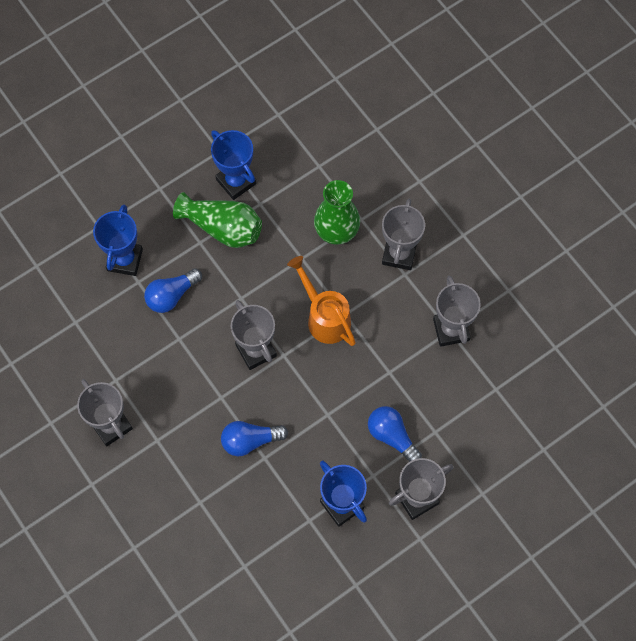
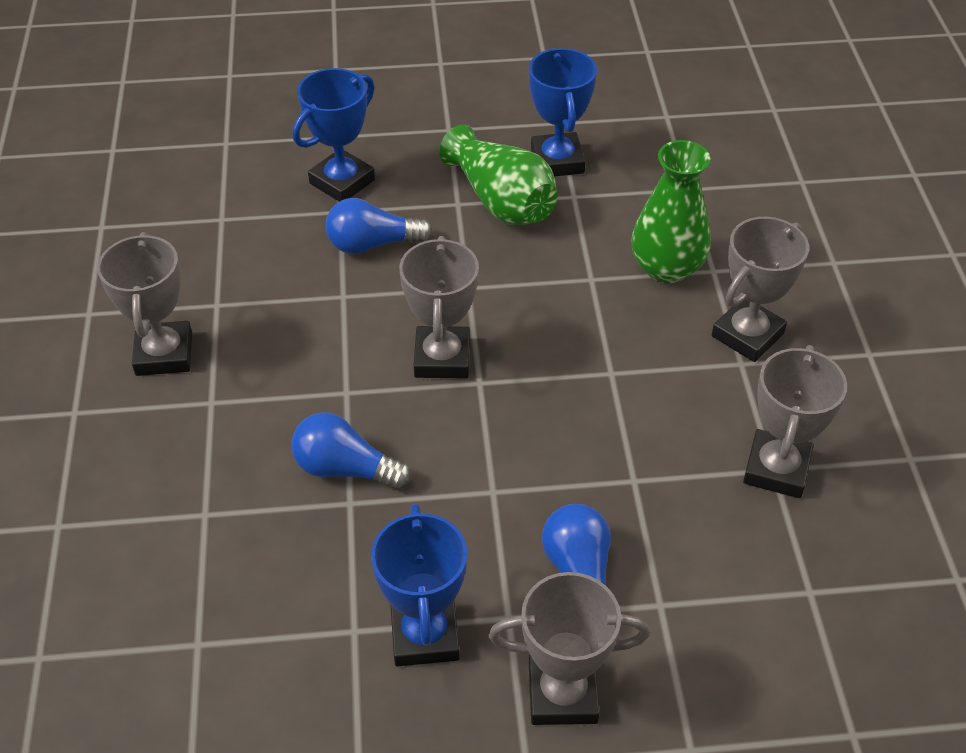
camera: 30 degrees right, 20 degrees down
(325, 317) = (577, 363): orange watering can -> none

